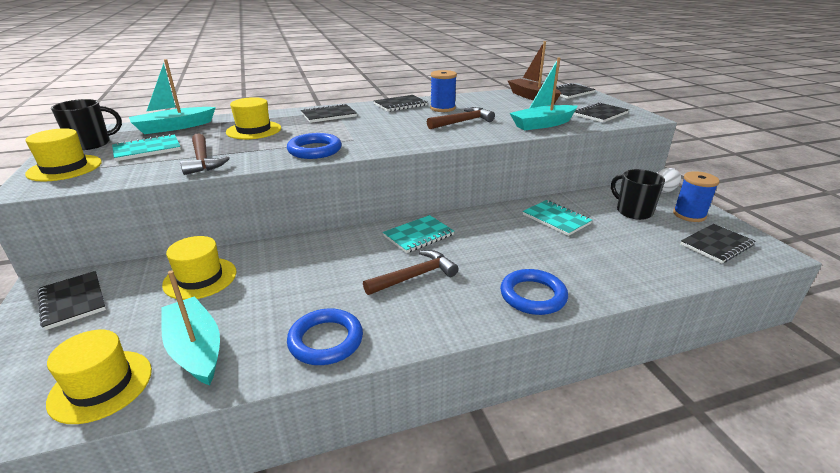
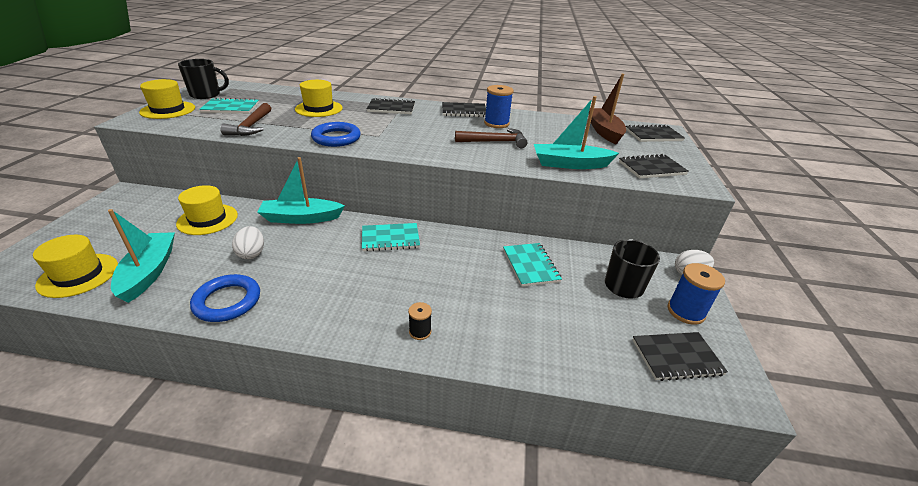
camera: 25 degrees right, 5 degrees up
(73, 301) = (126, 209): black notebook -> none
(174, 127) = (271, 93): turquoise boat -> turquoise boat (301, 218)
(295, 292) = (252, 253): none -> white egg
(415, 276) = (346, 274): brown hammer -> none
(533, 296) = (420, 331): blue ring -> black spool

